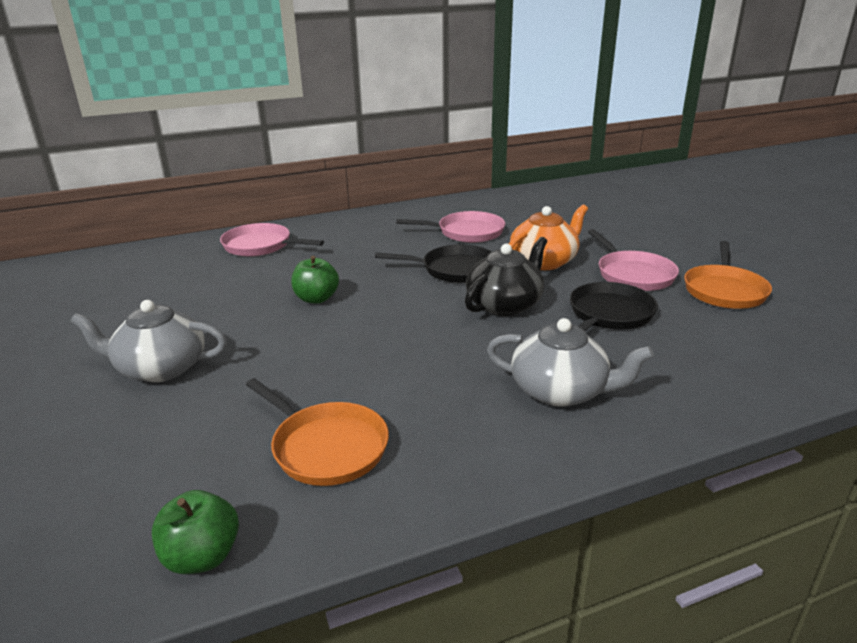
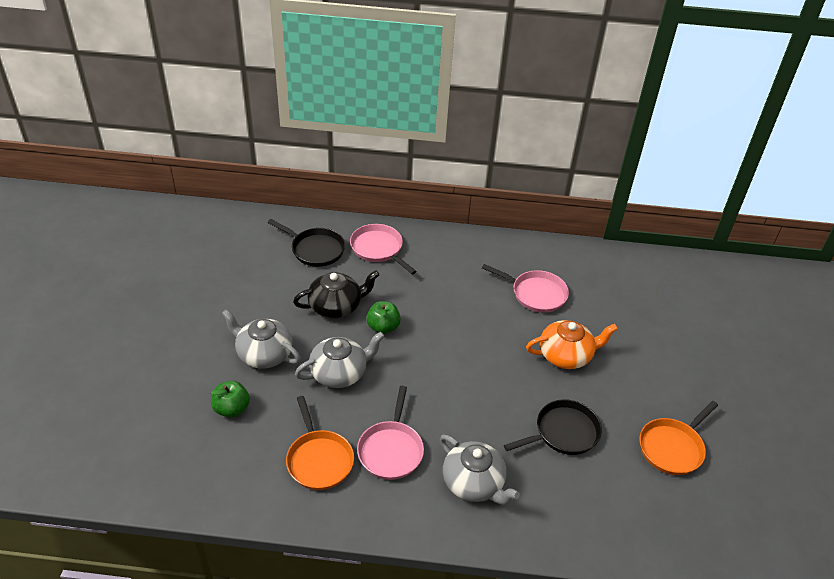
camera: 25 degrees right, 15 degrees up
(202, 556) = (230, 499): green apple -> green apple (232, 409)
(289, 352) = (340, 373): none -> grey teapot
(455, 269) = (494, 336): black pan -> black pan (315, 249)
(505, 304) = (501, 389): black teapot -> black teapot (336, 306)
(633, 274) = (620, 399): pink pan -> pink pan (391, 450)

